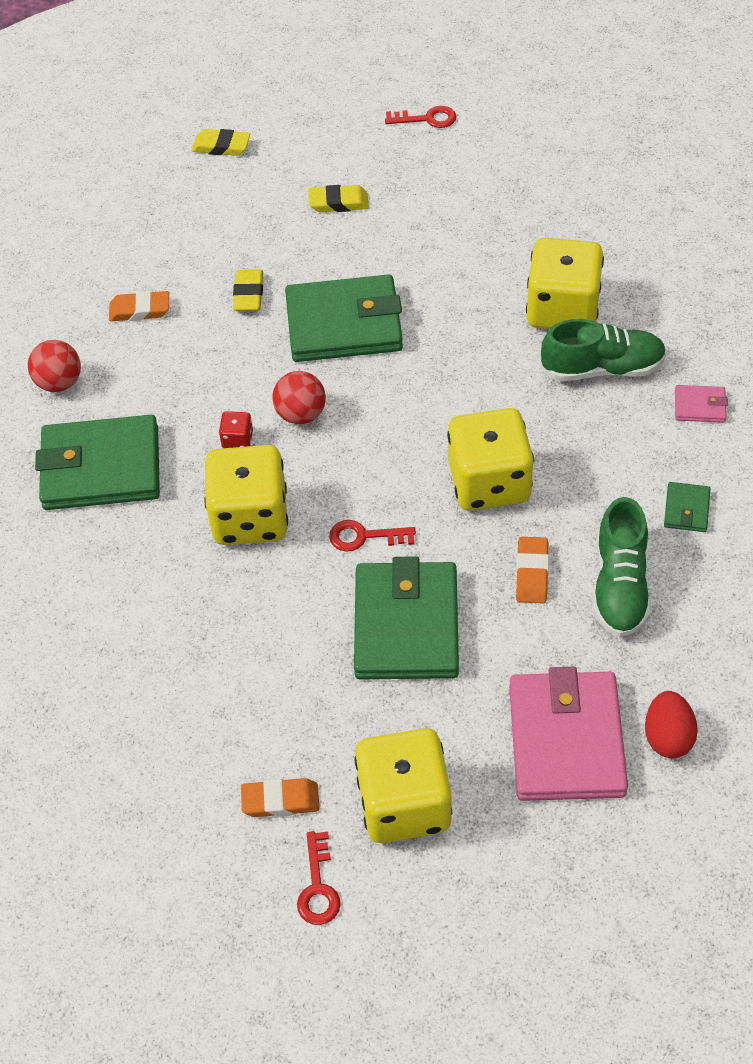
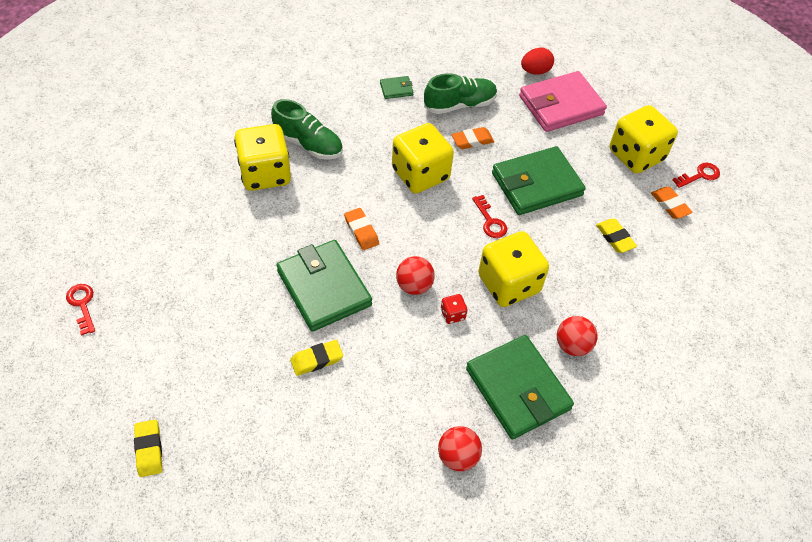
camera: 120 degrees left, 0 degrees up
(122, 551) = (572, 345): none -> red ball
(140, 310) = (362, 431): orange eraser -> orange eraser (361, 231)
(338, 203) = (198, 334): yellow eraser -> yellow eraser (615, 238)
(602, 368) = (308, 144): green shoe -> green shoe turned 150 degrees clockwise
(700, 406) = (320, 97): pink wallet -> none

